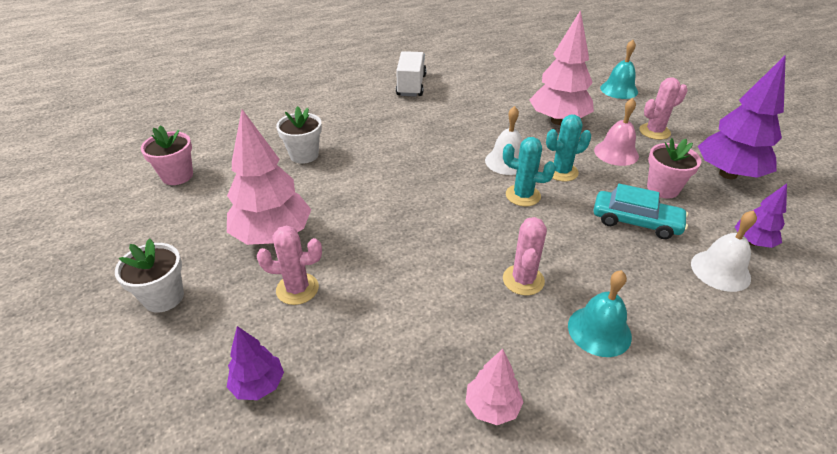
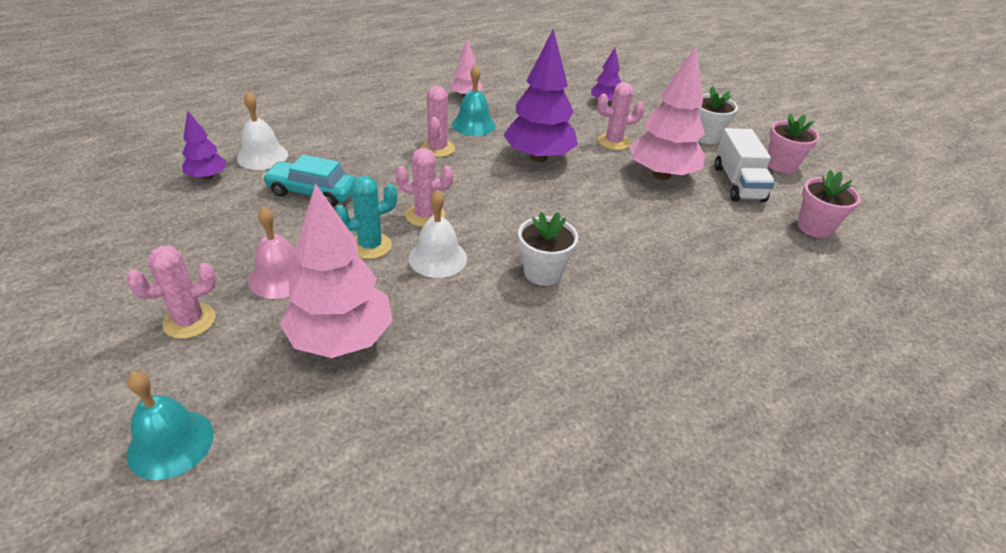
camera: 170 degrees right, 0 degrees up
(304, 155) = (699, 259): white flower pot -> white flower pot (542, 272)
(411, 85) = (614, 429): white truck -> white truck (737, 183)
(523, 195) = (425, 215): turquoise cactus -> pink cactus
(599, 330) = (388, 123): turquoise bell -> turquoise bell (473, 124)
(662, 188) = (254, 227): pink flower pot -> pink flower pot (781, 165)
(728, 174) = (149, 249): purple tree -> purple tree (538, 157)

